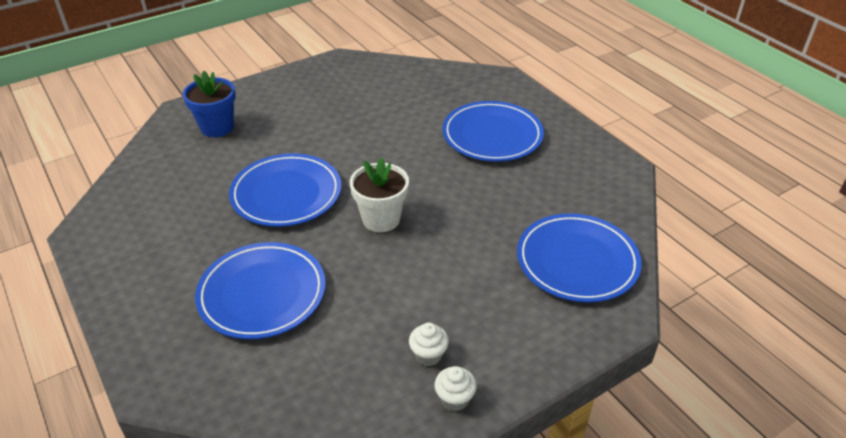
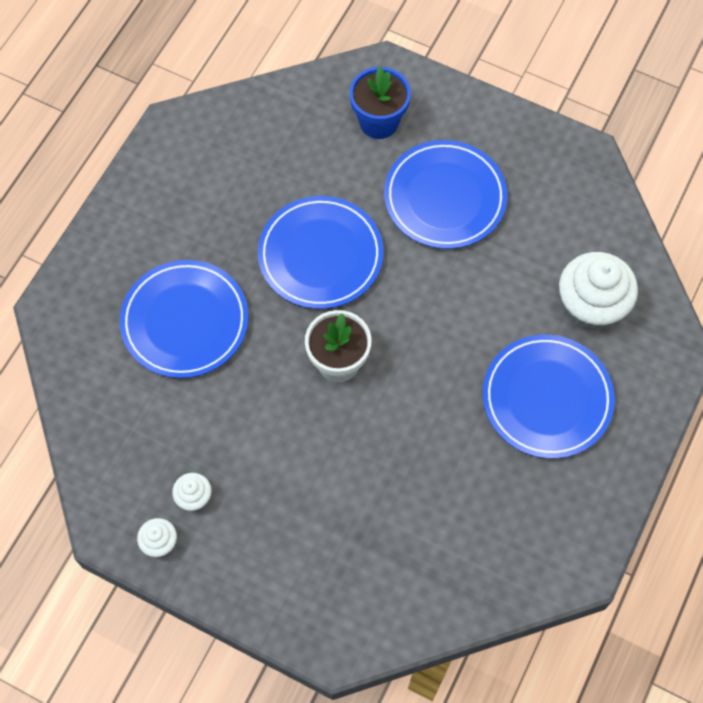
camera: 60 degrees right, 25 degrees up
(443, 96) = (590, 307): none -> white cupcake
(577, 261) = (389, 576): blue plate -> blue plate (445, 198)

